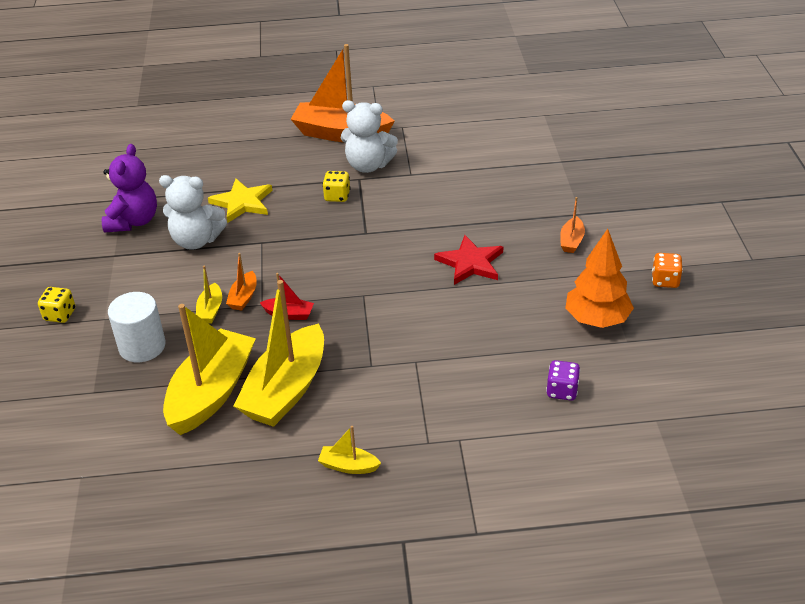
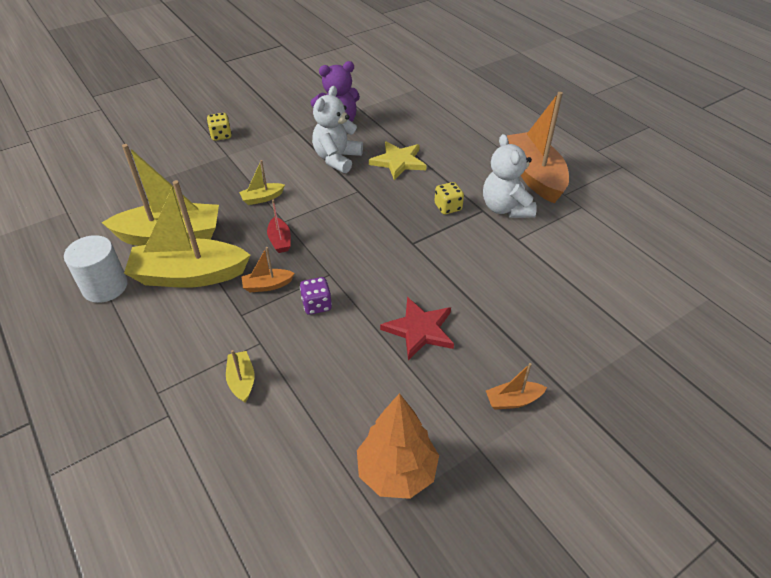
camera: 60 degrees right, 5 degrees up
(142, 346) = (206, 183): white cylinder -> white cylinder (105, 287)
(196, 240) = (337, 159): white teddy bear -> white teddy bear turned 45 degrees clockwise
(243, 297) = (286, 208): orange boat -> orange boat (267, 285)
(348, 466) = (112, 349): yellow boat -> yellow boat (242, 381)
(562, 391) = (268, 478): purple dice -> purple dice (317, 305)
(665, 280) = (508, 521): orange dice -> none

